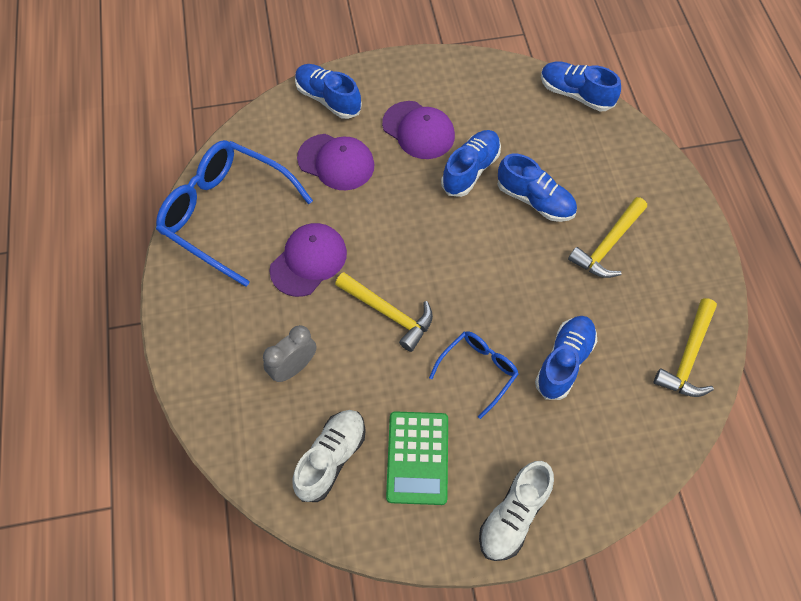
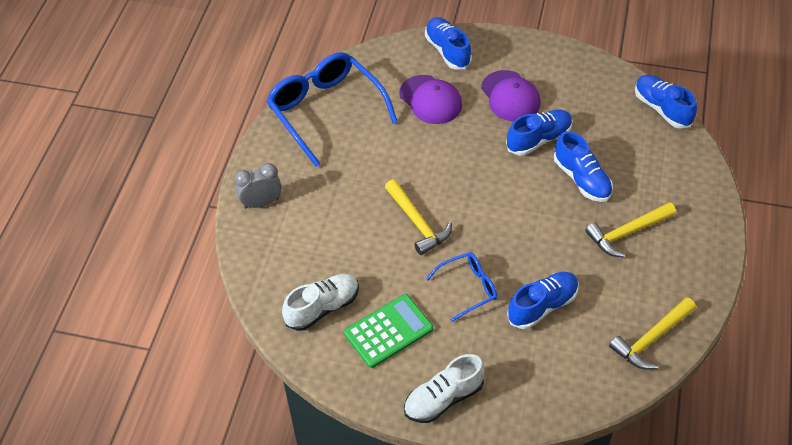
camera: 25 degrees right, 10 degrees down
(293, 367) = (325, 236): grey clock -> grey clock (261, 203)
(308, 261) = (373, 165): purple cap -> none
(417, 457) = (388, 331): green calculator -> green calculator turned 150 degrees counterclockwise

